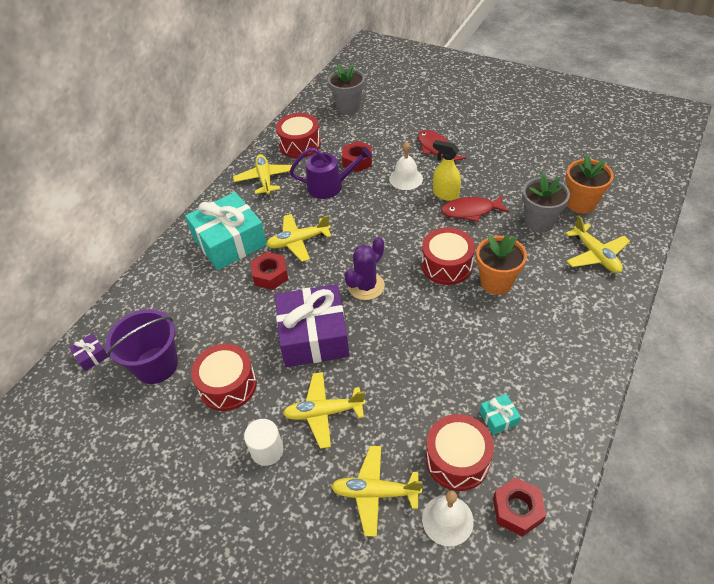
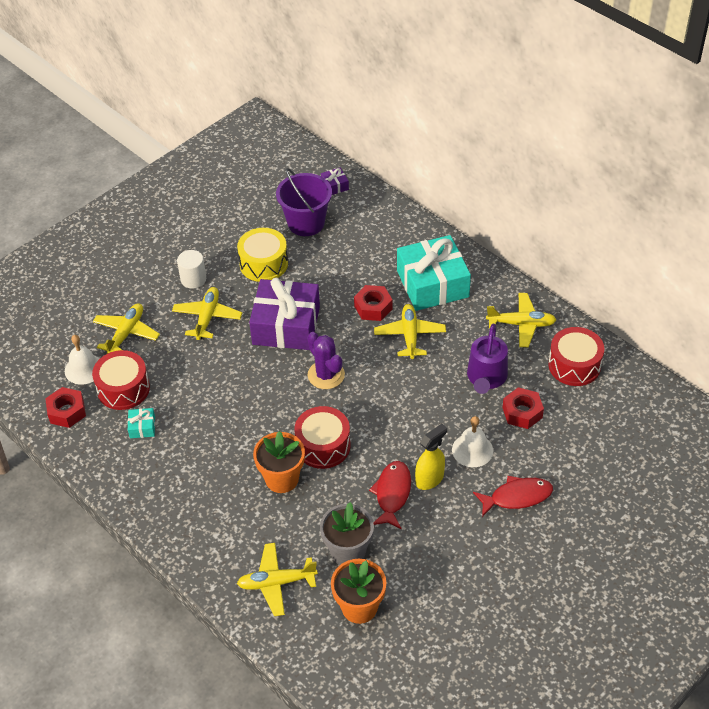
camera: 105 degrees right, 0 degrees up
(228, 385) = (263, 264): red drum -> yellow drum
(348, 107) = (640, 429): grey flower pot -> none

